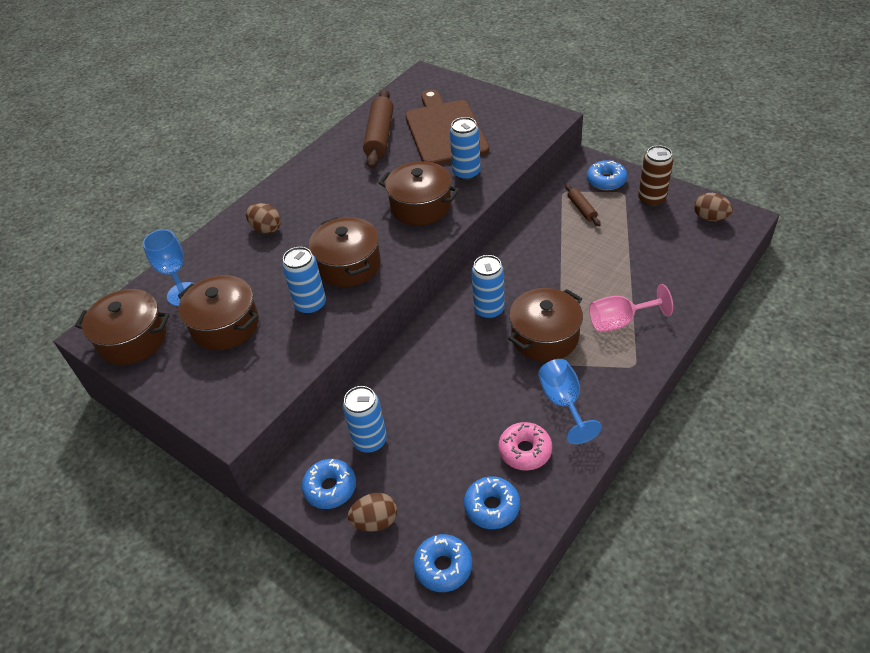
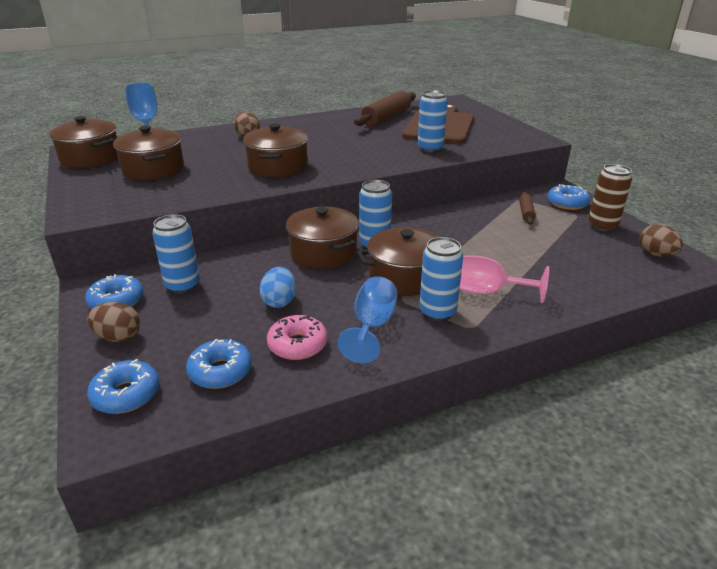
camera: 25 degrees right, 15 degrees down
(311, 305) = (222, 177): blue can -> blue can (437, 312)
(420, 206) = (372, 154): brown pot -> brown pot (323, 252)
(469, 415) = (279, 301): none -> blue egg

